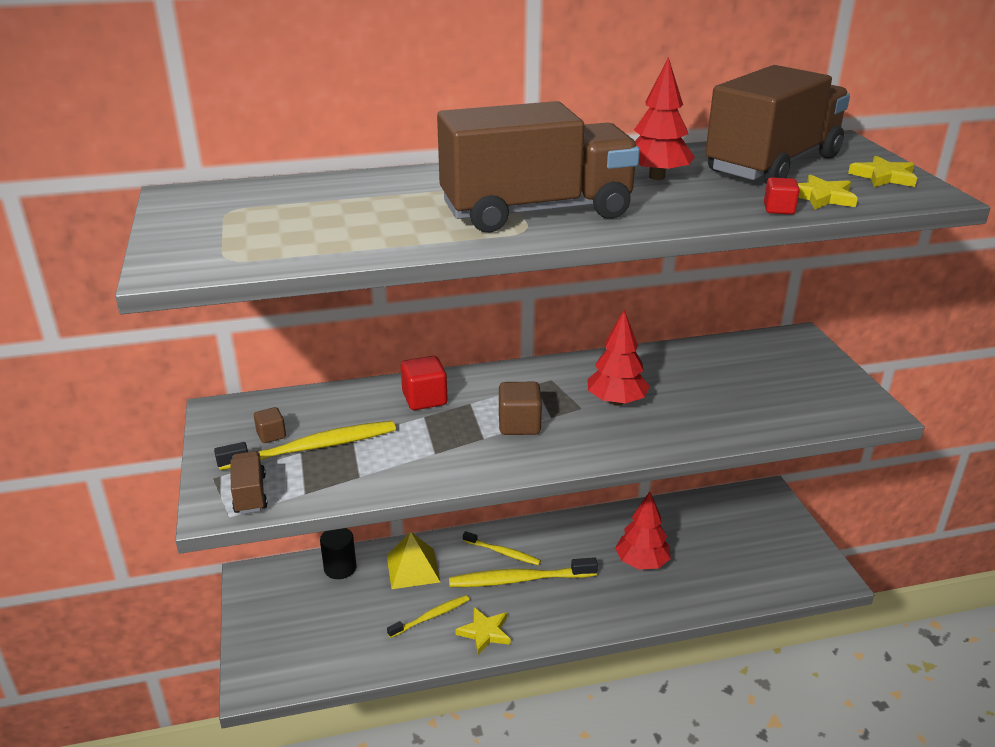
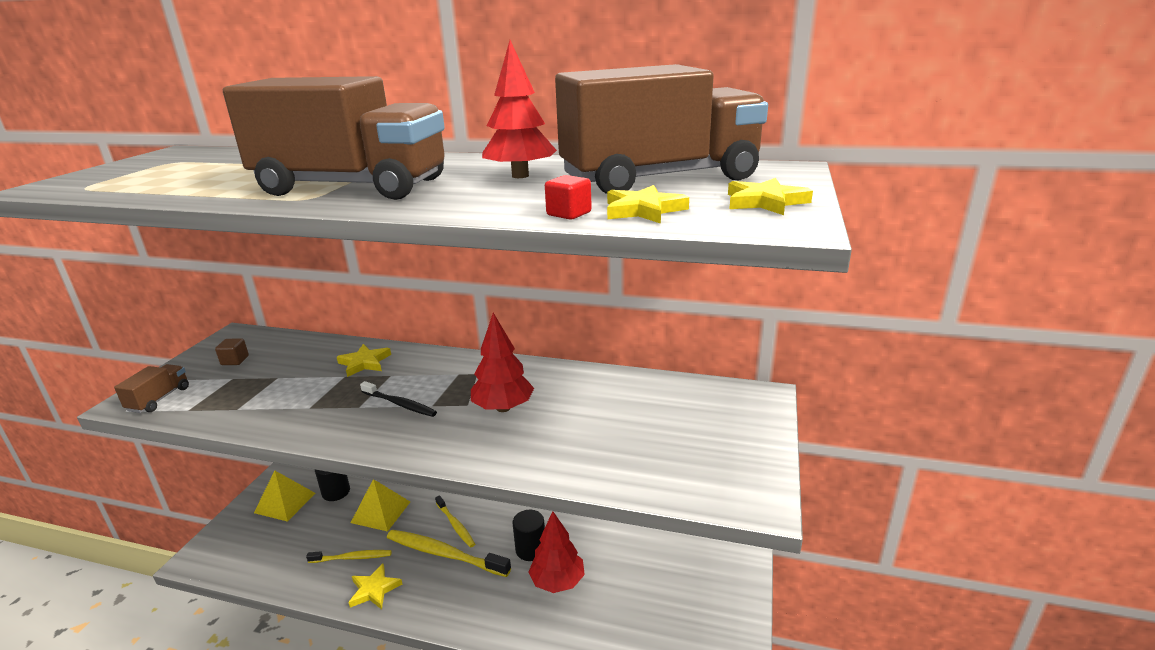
camera: 30 degrees right, 5 degrees down
(292, 598) = (285, 502): none -> yellow pyramid
(312, 448) = (243, 377): yellow toothbrush -> none
(424, 399) = (364, 363): red cube -> yellow star
(519, 425) = (399, 404): brown cube -> black toothbrush
(594, 547) = (531, 549): none -> black cylinder

